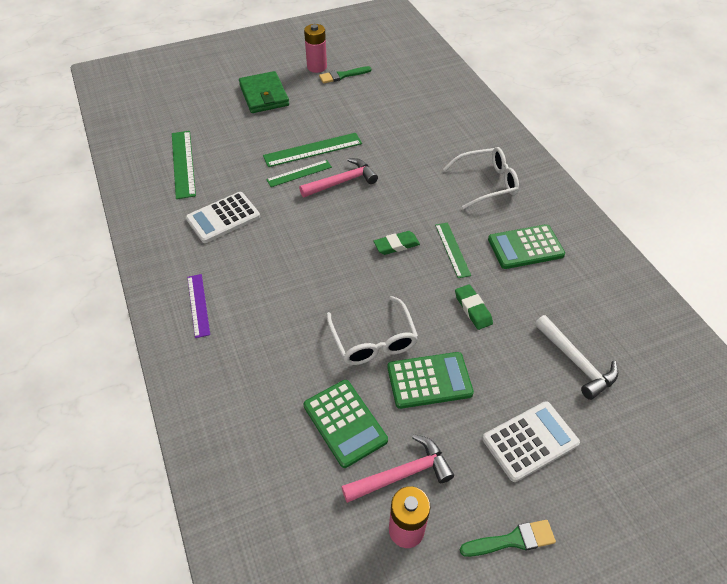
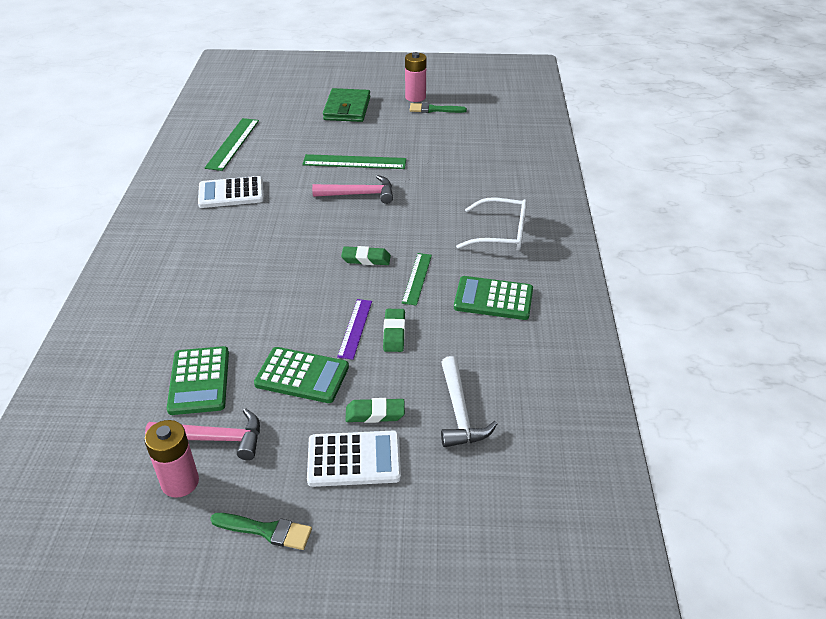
camera: 25 degrees right, 10 degrees down
(198, 305) = (156, 252): purple ruler -> purple ruler (355, 328)
(299, 173) = (326, 177): green ruler -> none
(373, 340) = (279, 327): white glasses -> none
(514, 391) = (375, 413): none -> green eraser

